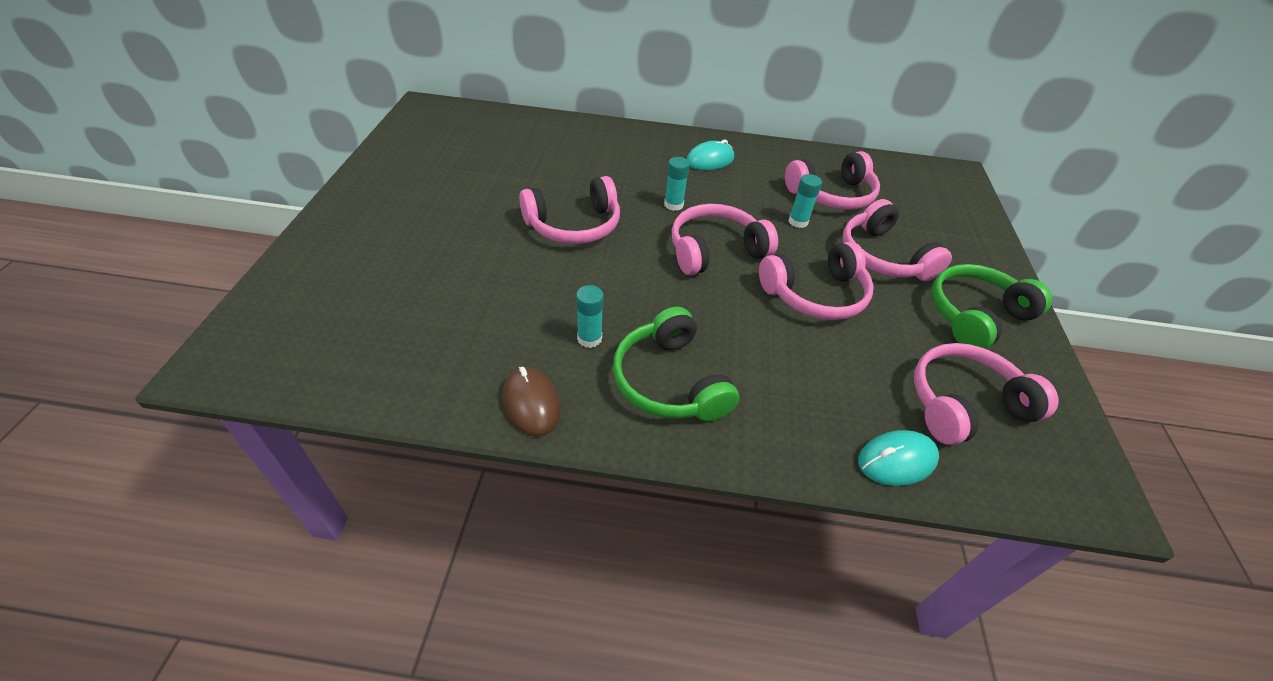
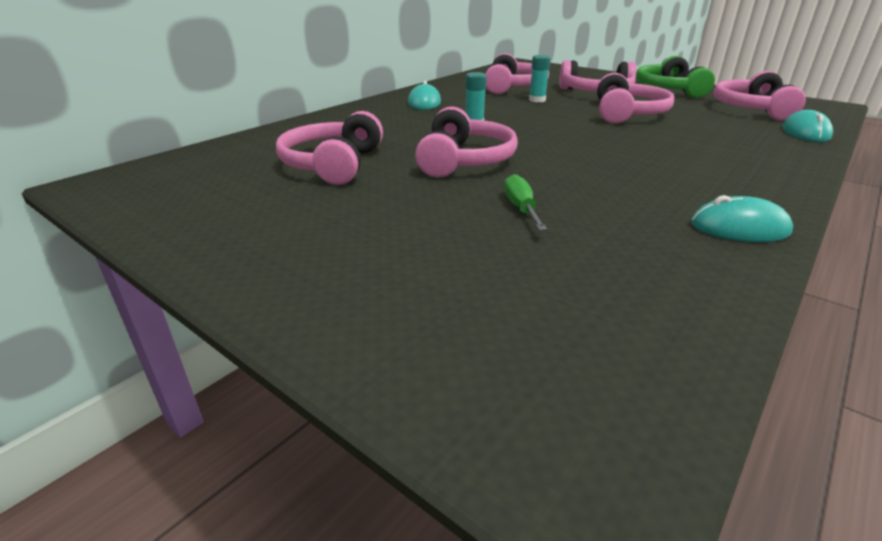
camera: 55 degrees left, 15 degrees down
(496, 277) = (521, 208): none -> green screwdriver
(531, 403) = (739, 228): brown mouse -> turquoise mouse
(589, 338) = (647, 187): turquoise glue stick -> none
(670, 381) = (716, 171): green headphones -> none
(715, 250) = (552, 125): pink headphones -> pink headphones (333, 164)

